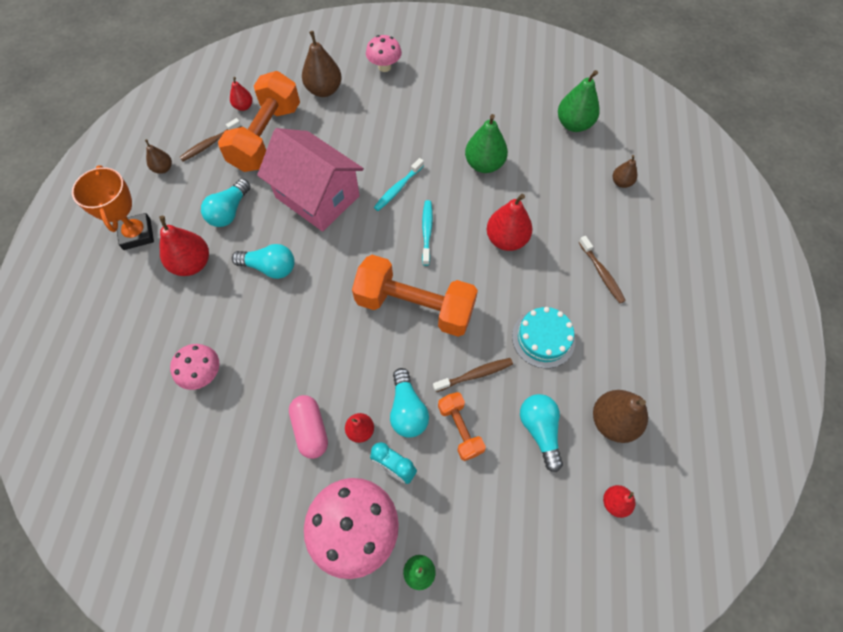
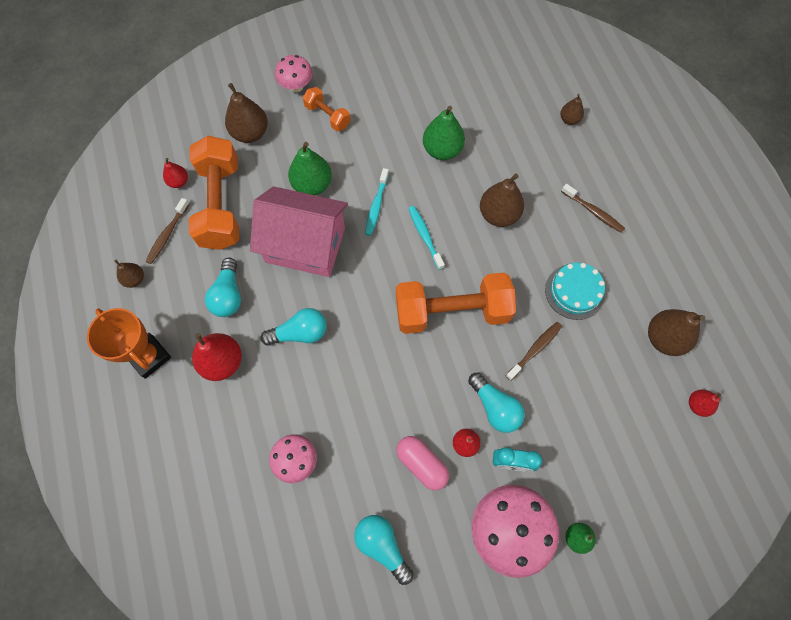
camera: 25 degrees left, 5 degrees up
(460, 429) = (547, 403): orange dumbbell -> orange dumbbell (327, 116)
(506, 239) = (498, 214): red pear -> brown pear
(540, 430) = (611, 373): turquoise light bulb -> turquoise light bulb (382, 545)
(574, 124) = (501, 79): green pear -> green pear (312, 185)

